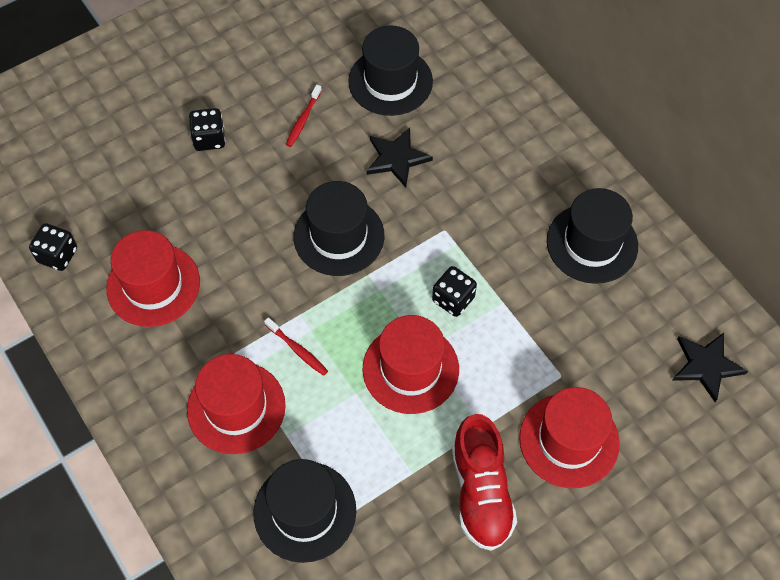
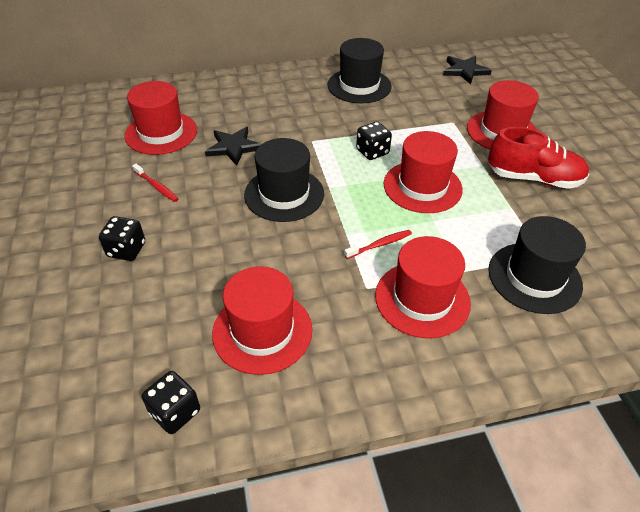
camera: 70 degrees left, 15 degrees down
(390, 81) = (161, 133): black hat -> red hat

